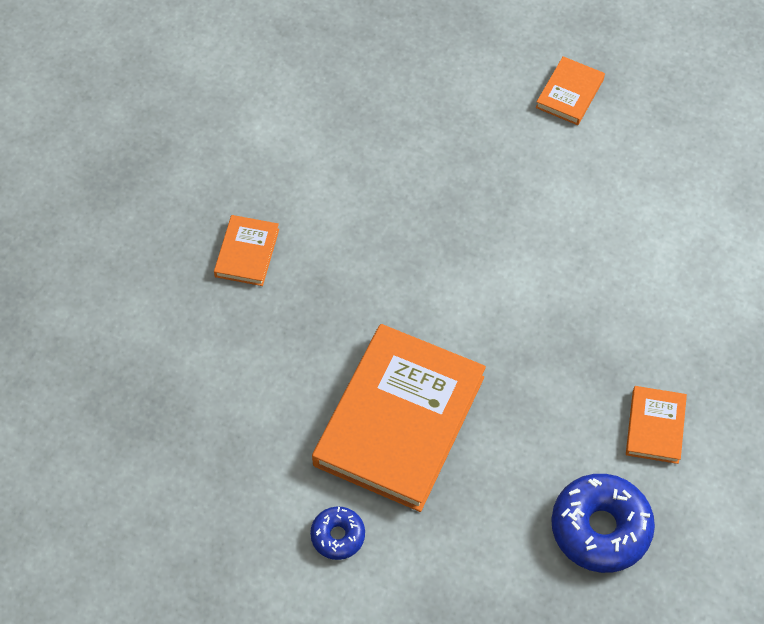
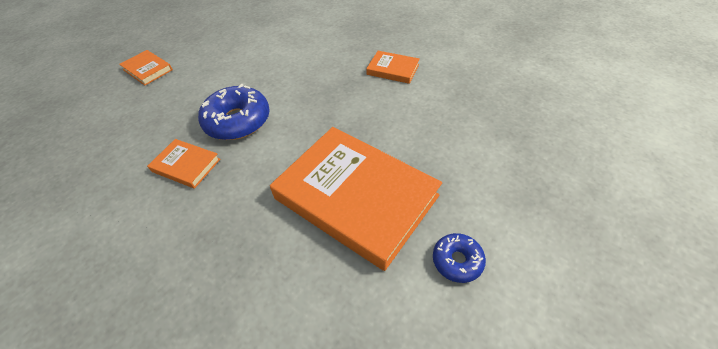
camera: 75 degrees left, 10 degrees down
(247, 253) = (134, 298): orange book -> orange book (186, 165)
(600, 528) = (459, 101): blue donut -> blue donut (237, 121)

